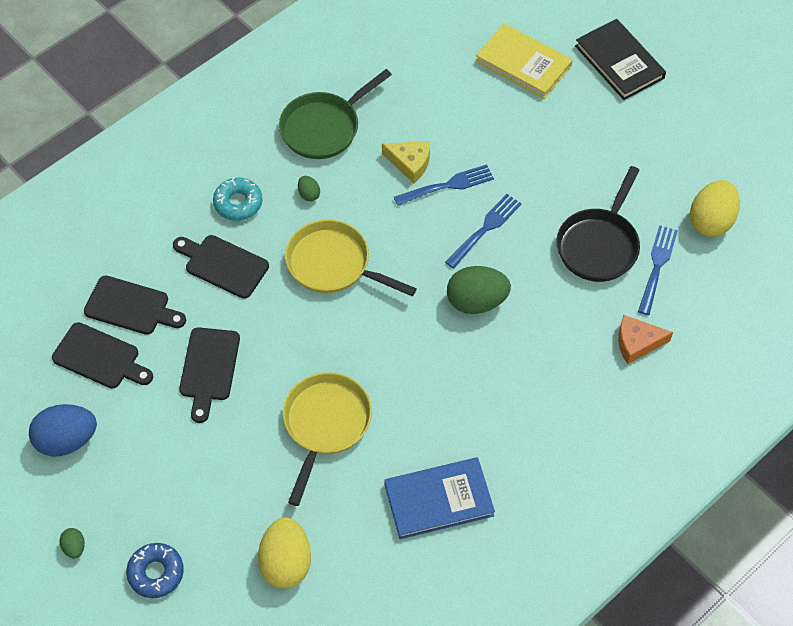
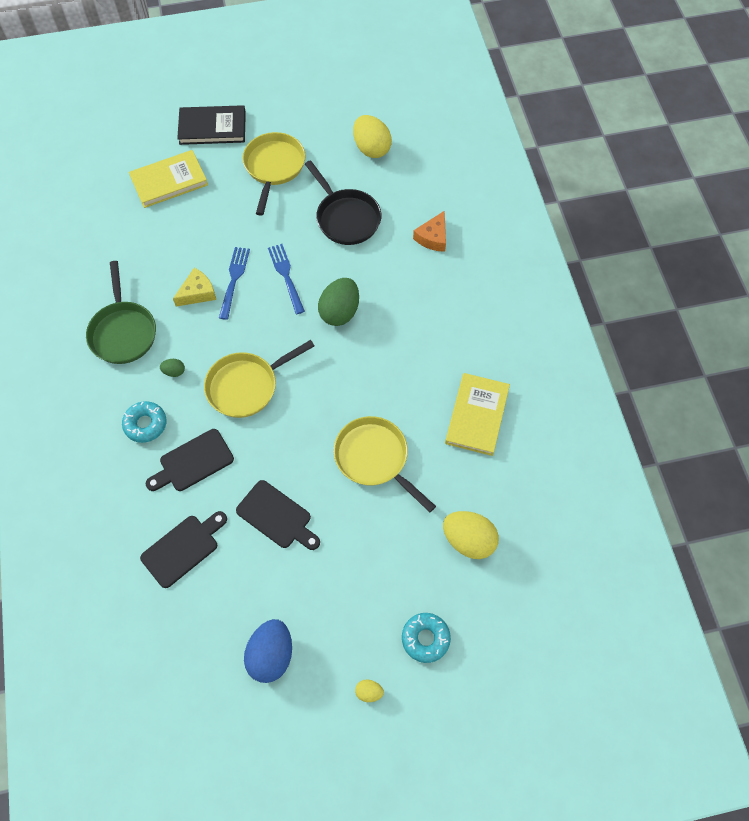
camera: 60 degrees left, 5 degrees up
(74, 547) = (369, 692): green egg -> yellow egg
(100, 357) = (213, 594): black cutting board -> none
(156, 573) = (425, 638): blue donut -> turquoise donut
(438, 500) = (477, 415): blue book -> yellow book
(612, 144) = (274, 167): none -> yellow pan
(657, 267) = (385, 195): blue fork -> none

